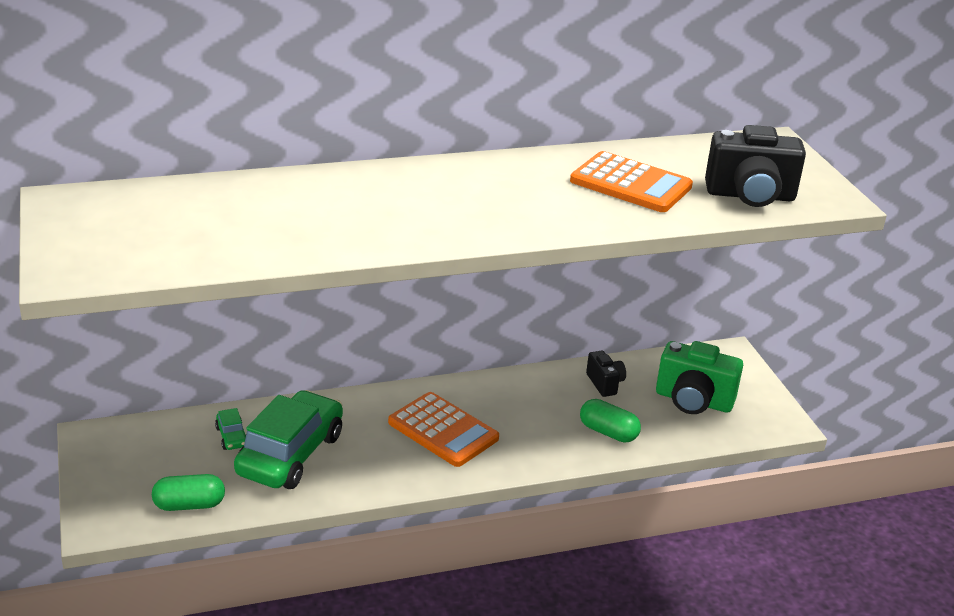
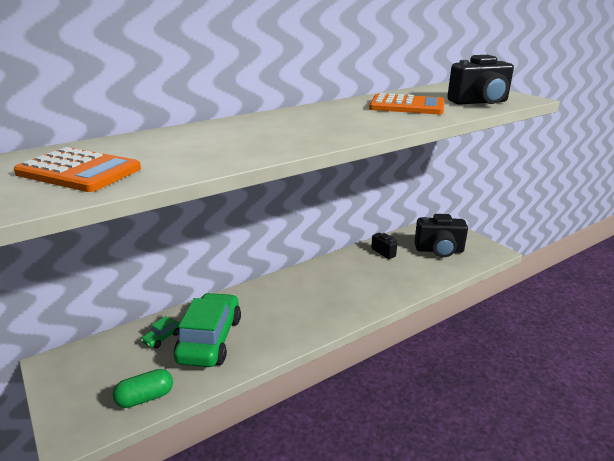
camera: 15 degrees left, 5 degrees down
(232, 437) = (162, 338): green car -> green car turned 75 degrees clockwise
(443, 430) = (306, 299): orange calculator -> orange calculator (79, 171)
(608, 432) = (405, 278): green capsule -> none
(693, 401) = (439, 250): green camera -> black camera

